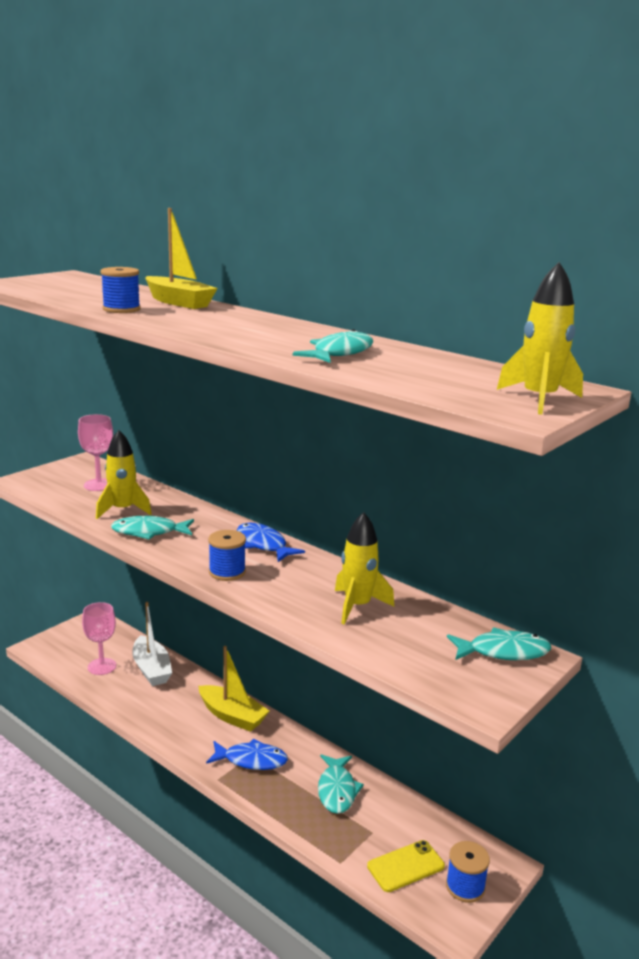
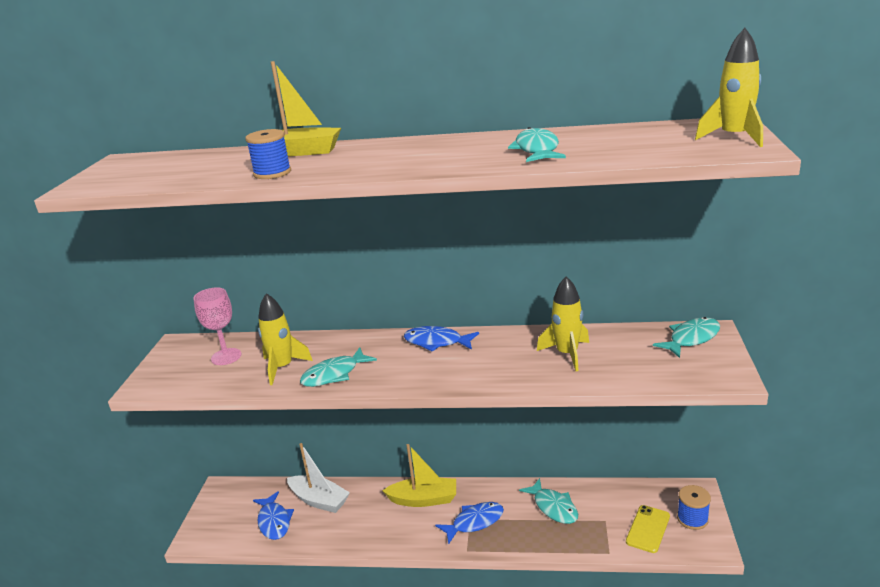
camera: 30 degrees left, 5 degrees up
(102, 666) = (274, 521): pink goblet -> blue fish
(227, 572) = (443, 375): blue spool -> none

